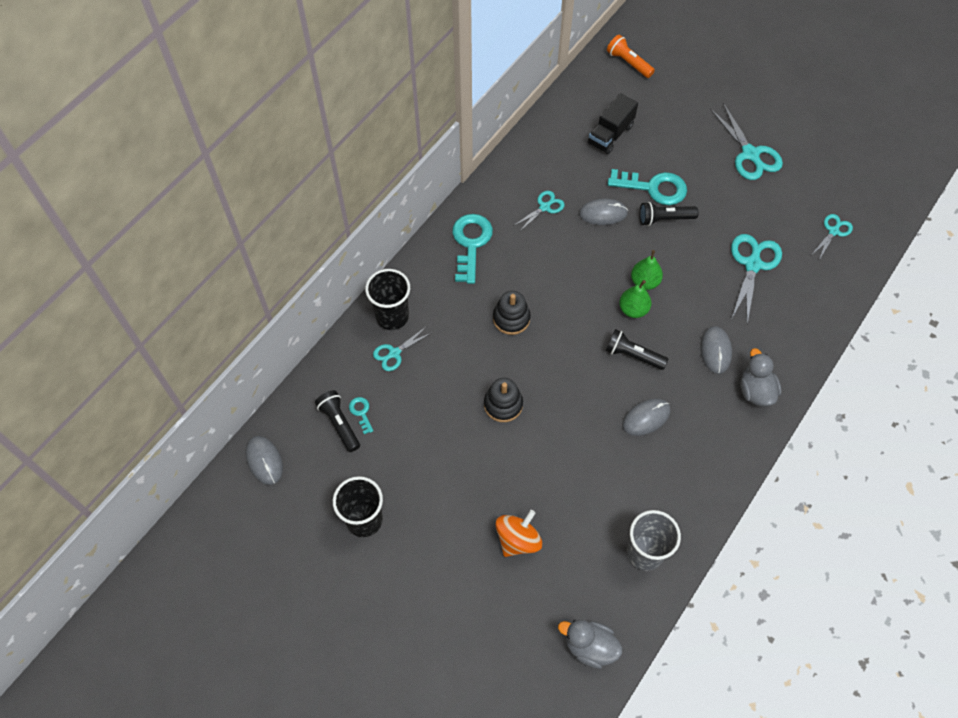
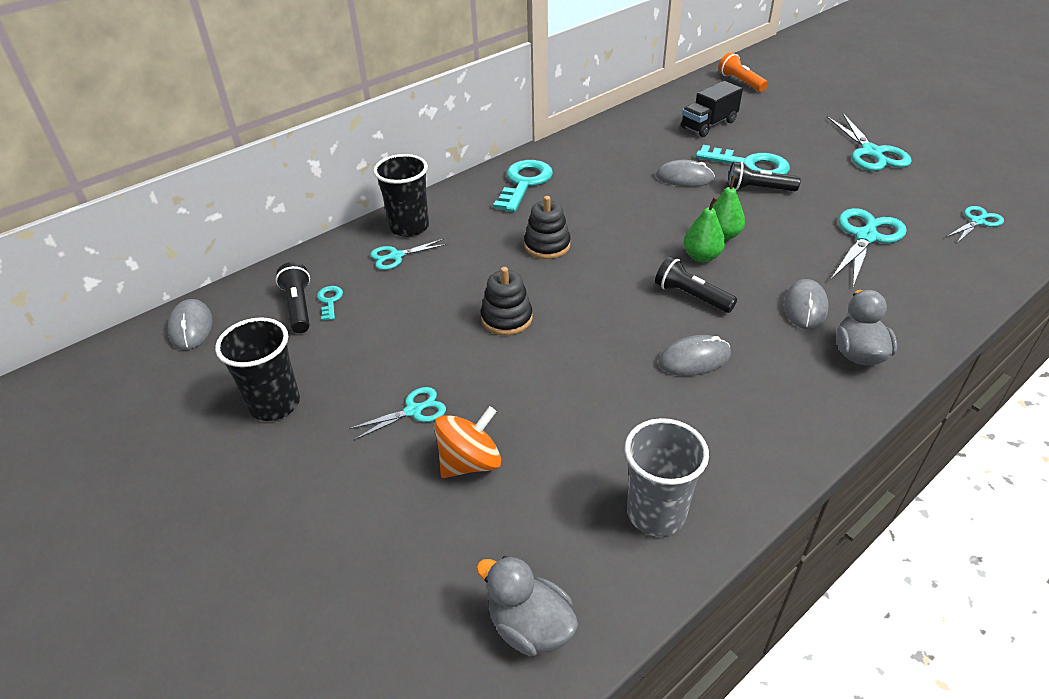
camera: 15 degrees right, 20 degrees down
(544, 207) = (618, 166): turquoise scissors -> turquoise scissors (413, 411)

